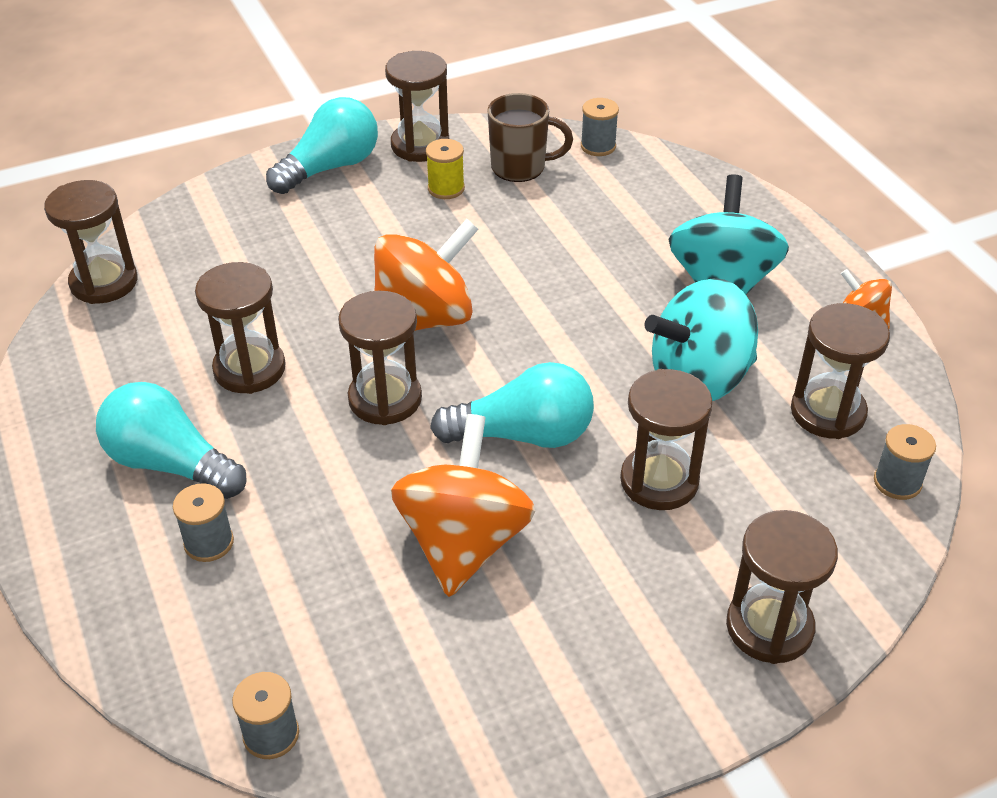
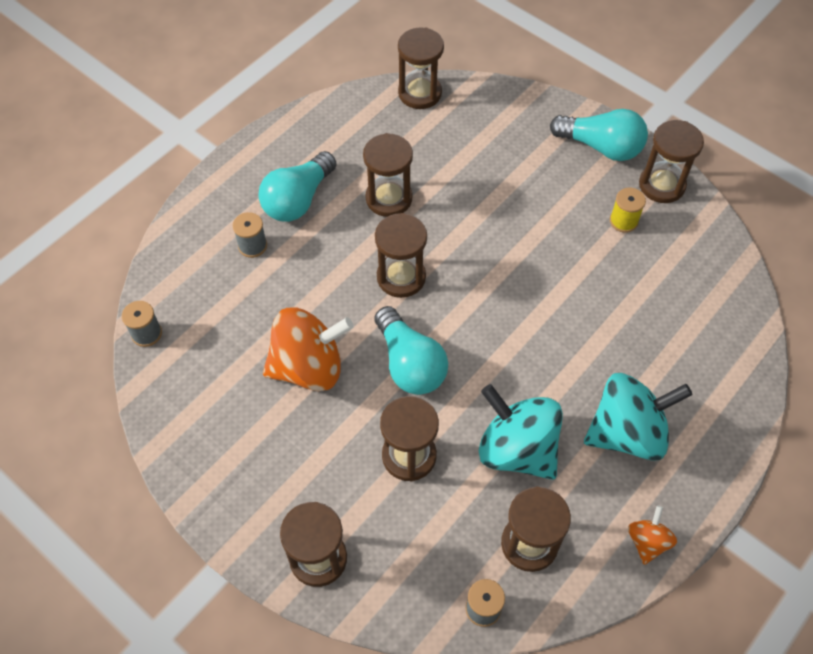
camera: 65 degrees right, 15 degrees up
(170, 464) = (298, 200): turquoise light bulb -> turquoise light bulb turned 150 degrees counterclockwise
(424, 318) = (483, 266): orange spinning top -> none
(520, 167) = (679, 255): brown mug -> none
(598, 146) = (741, 294): grey spool -> none

